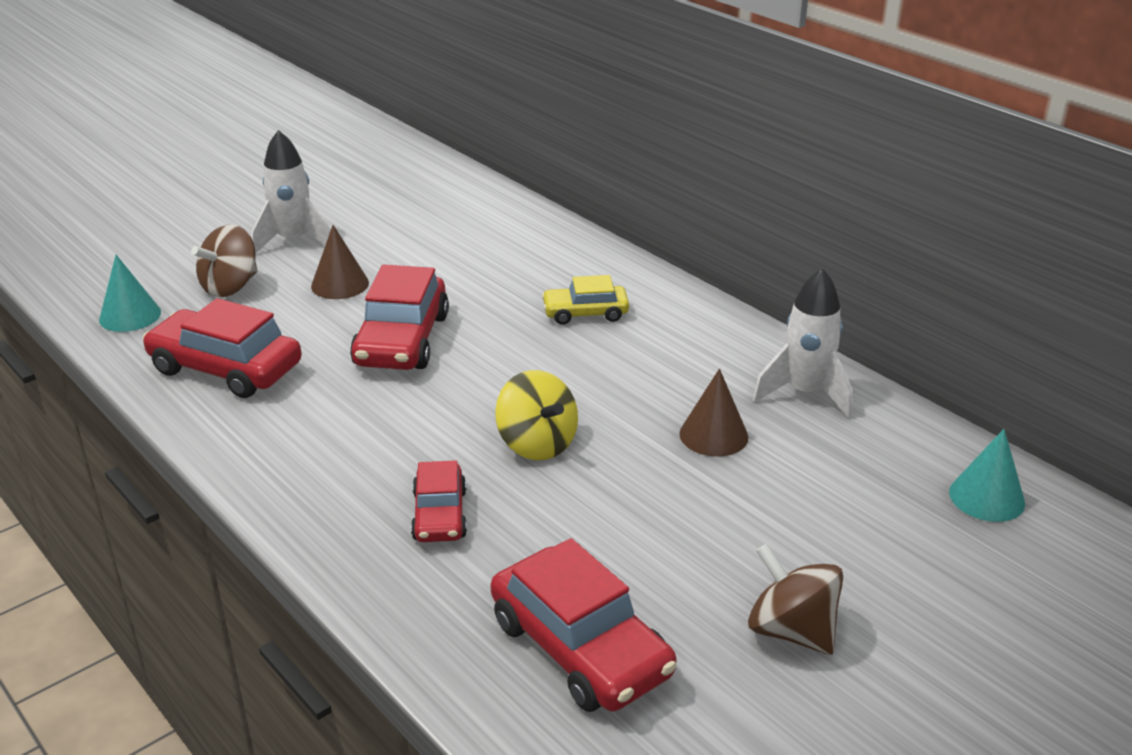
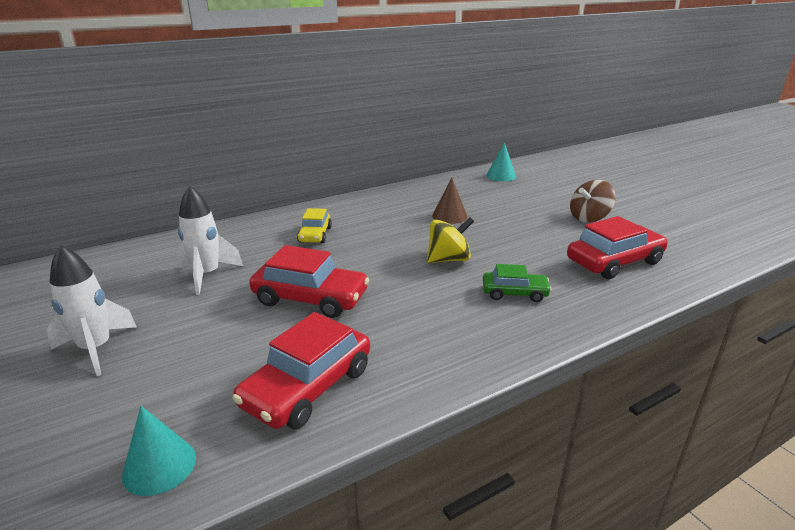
camera: 80 degrees left, 5 degrees down
(230, 287) = (155, 388): brown spinning top -> none
(340, 284) = (204, 324): brown cone -> none
(439, 515) = (514, 293): red car -> green car
(805, 393) = (420, 194): white rocket -> white rocket (207, 275)

